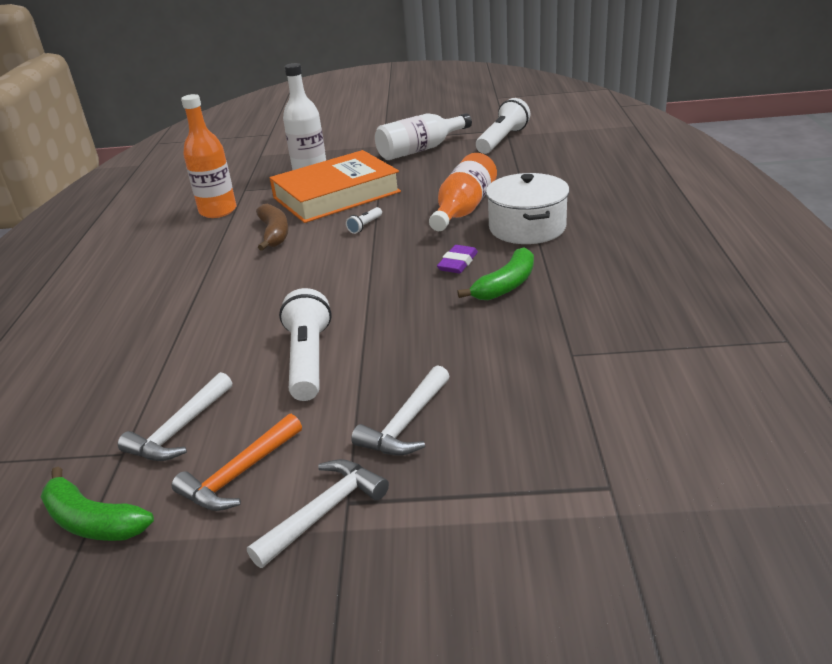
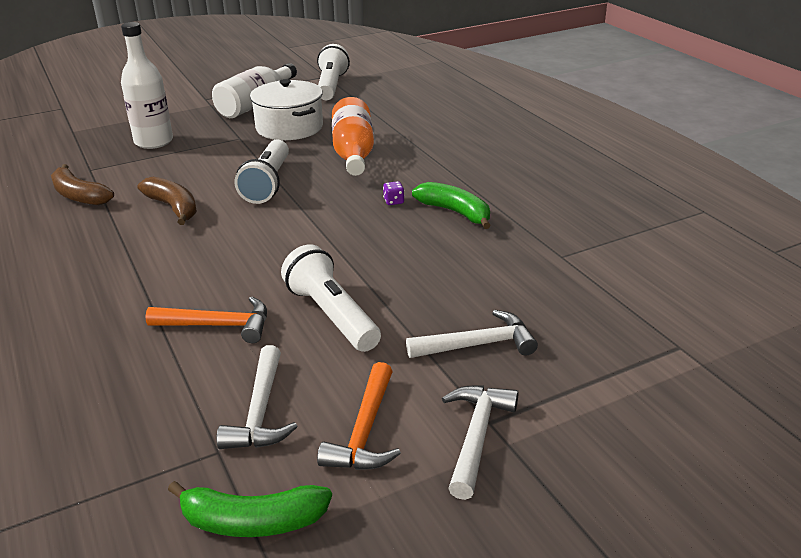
camera: 30 degrees left, 0 degrees up
(216, 345) = (218, 326): none -> orange hammer
(218, 211) = (79, 195): orange bottle -> brown banana
(336, 195) = (206, 159): orange book -> none
(365, 226) = (268, 184): white flashlight -> white flashlight, size x2.19
(406, 423) = (478, 345): white hammer -> white hammer turned 105 degrees counterclockwise
(457, 263) = (393, 201): purple eraser -> purple dice
(506, 285) = (455, 212): green banana -> green banana turned 60 degrees counterclockwise
(527, 227) = (428, 160): white pot -> white pot (289, 127)

